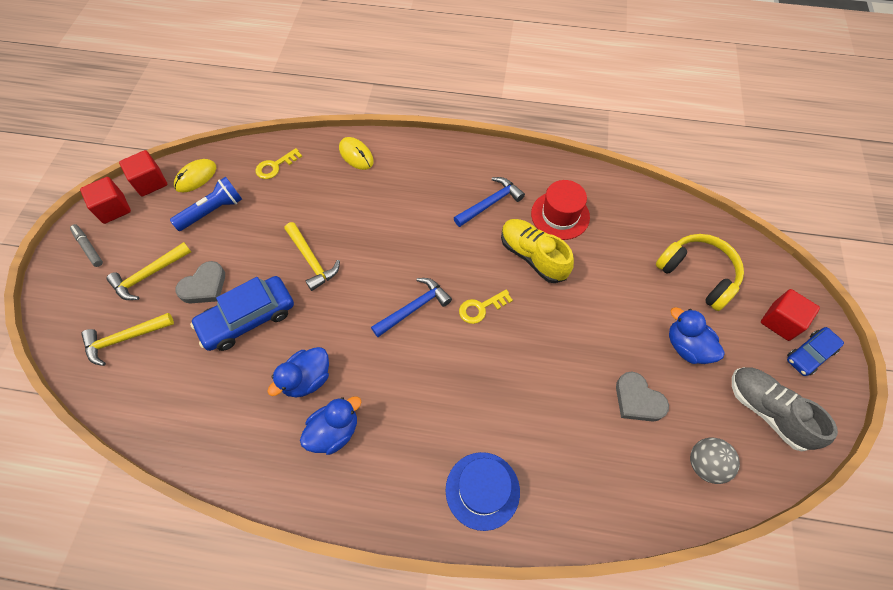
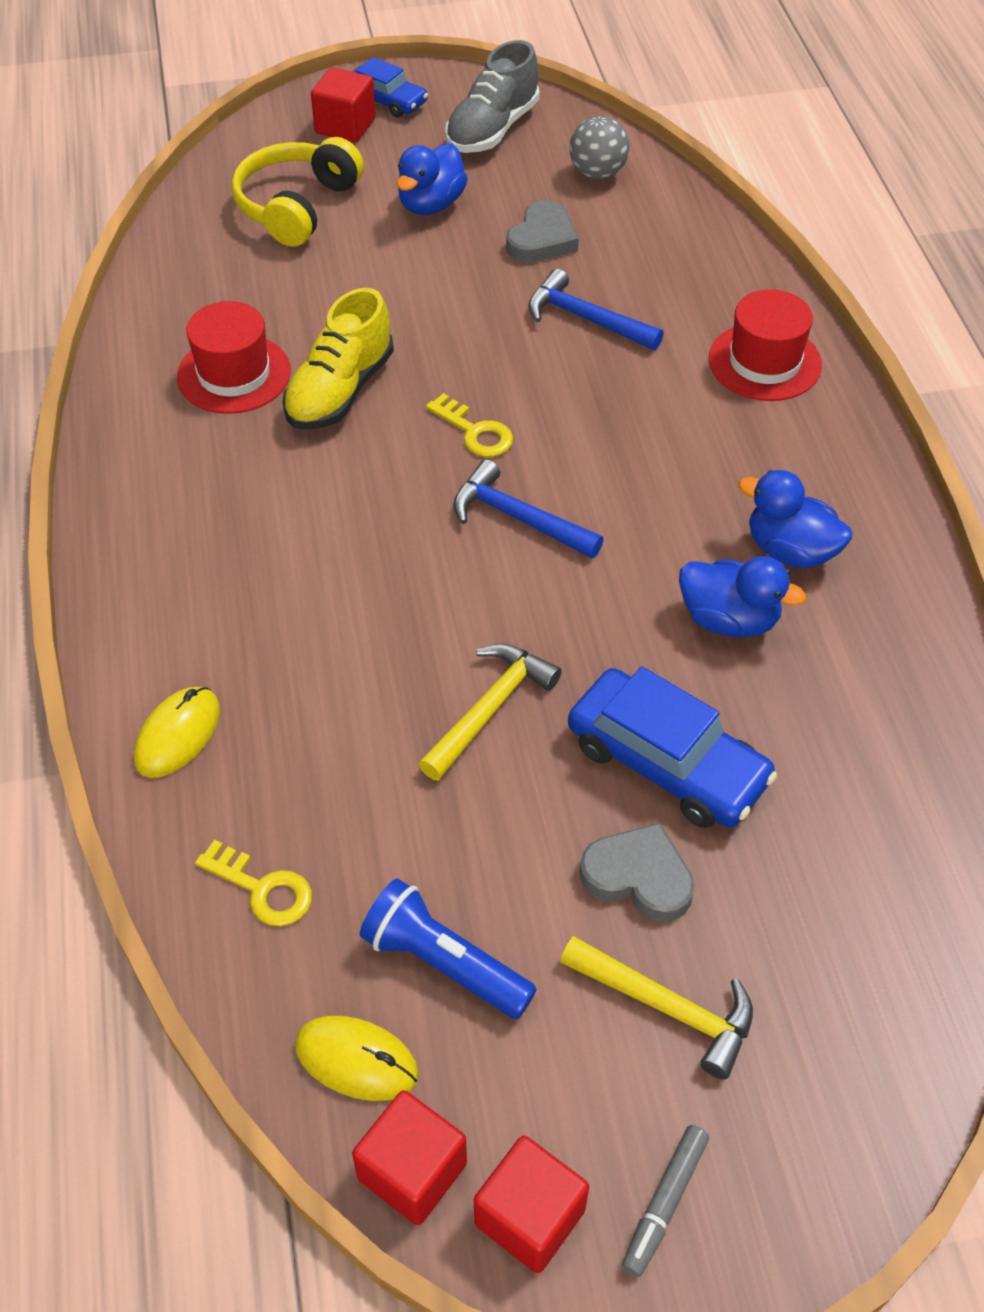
camera: 110 degrees left, 10 degrees down
(124, 339) = (828, 967): yellow hammer -> none
(482, 490) = (764, 362): blue hat -> red hat
(490, 203) = (239, 473): blue hammer -> blue hammer (585, 319)

